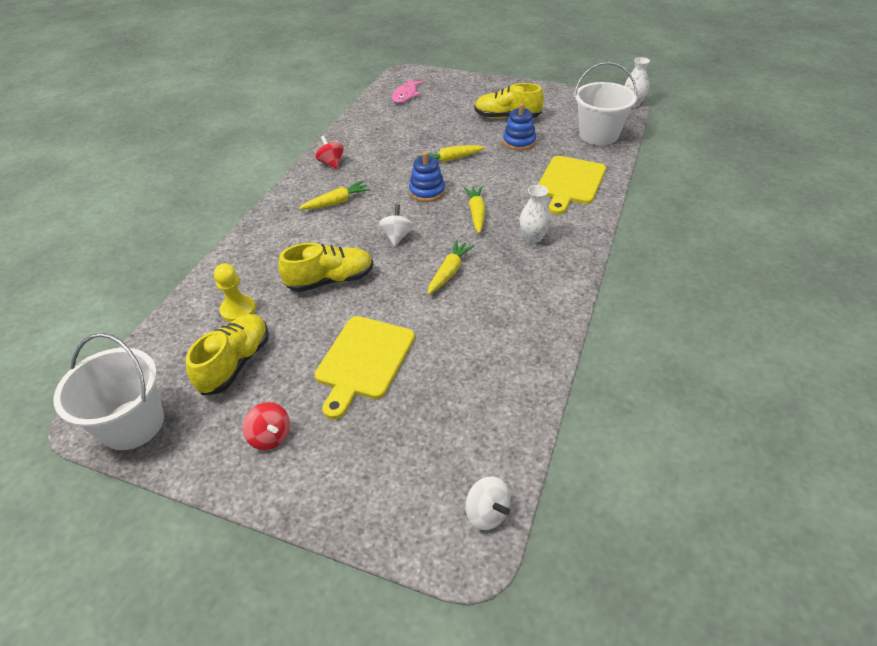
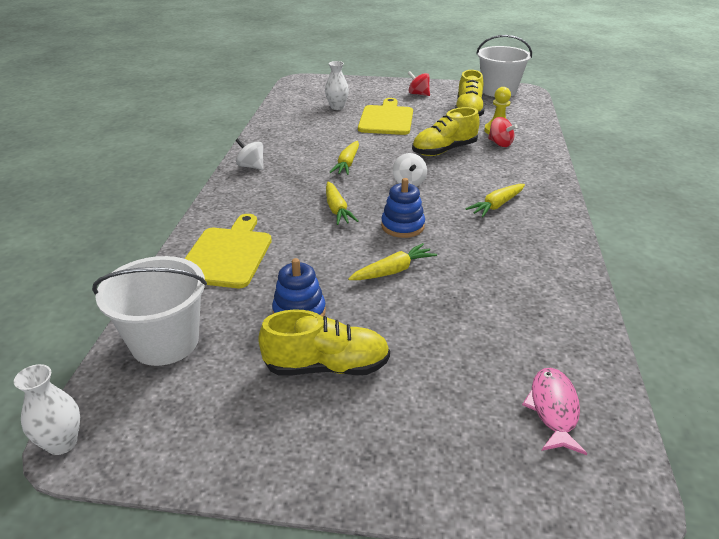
camera: 165 degrees right, 10 degrees down
(331, 163) = (549, 248): red spinning top -> red spinning top (500, 144)
(487, 513) = (294, 87): white spinning top -> white spinning top (251, 166)
(533, 238) = (274, 194): white vase -> white vase (337, 107)

